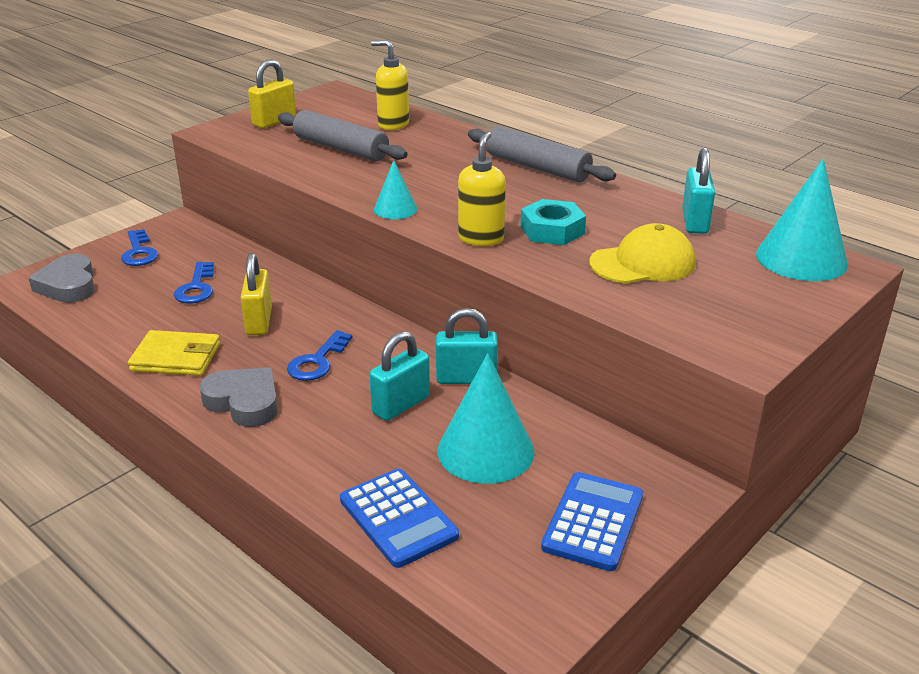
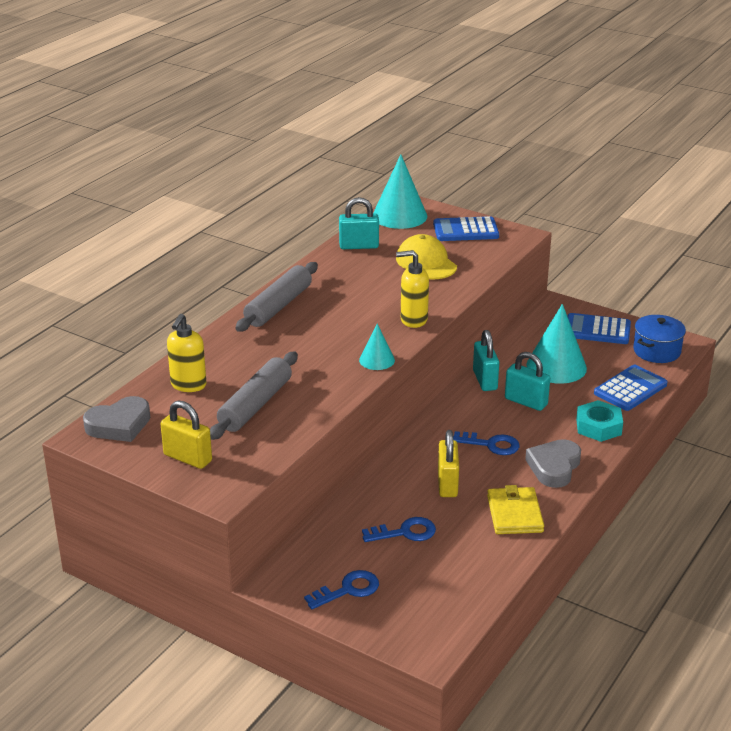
camera: 100 degrees left, 0 degrees up
(68, 285) = (426, 617): grey heart -> grey heart (119, 425)
(259, 321) = (447, 484): yellow padlock -> yellow padlock turned 75 degrees counterclockwise
(509, 584) = (656, 351): none -> blue pot
(552, 230) = (390, 294): turquoise nut -> turquoise nut (598, 426)
(756, 307) = (465, 230): none -> blue calculator

